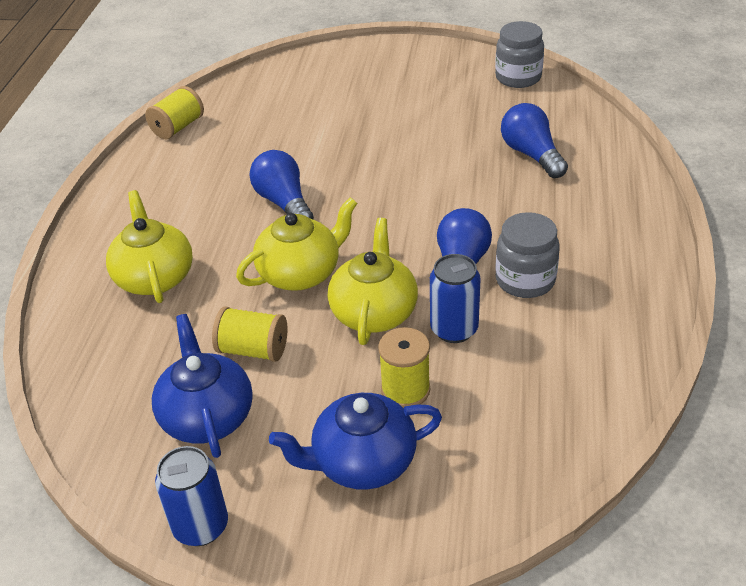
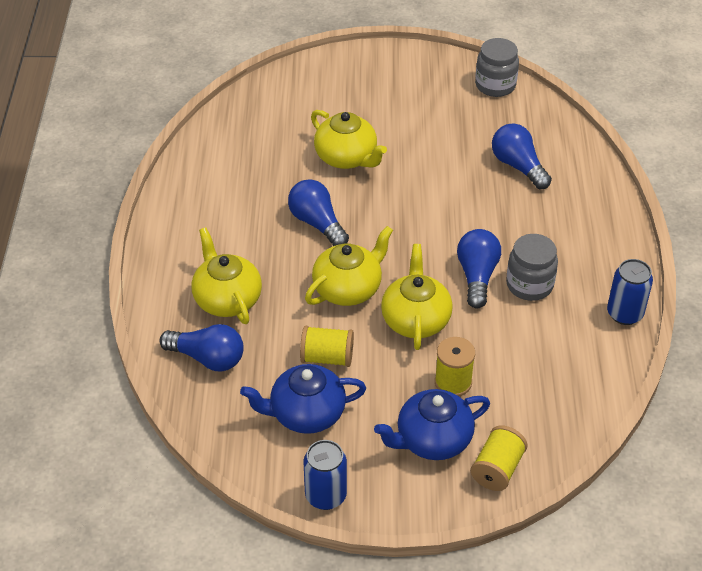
camera: 10 degrees left, 5 degrees up
(109, 342) = (208, 358): none -> blue light bulb
(178, 127) = (200, 150): yellow spool -> yellow spool (497, 469)
(207, 416) = (306, 414): blue teapot -> blue teapot turned 75 degrees counterclockwise
(336, 140) = (347, 158): none -> yellow teapot
(454, 329) = (481, 330): blue can -> blue can (624, 314)

